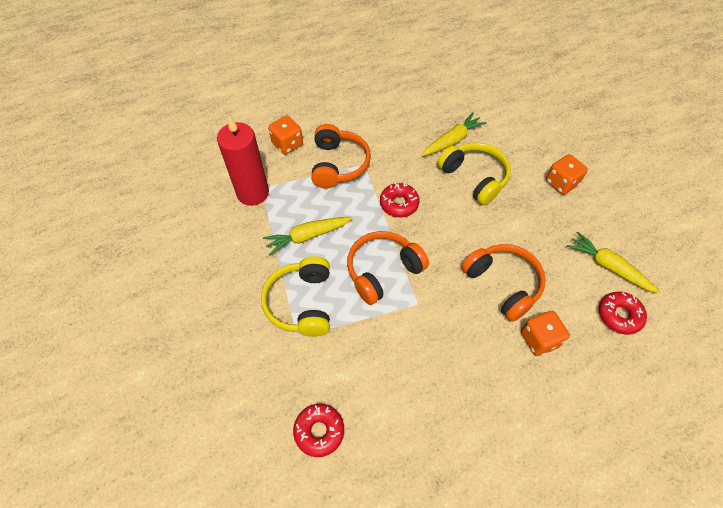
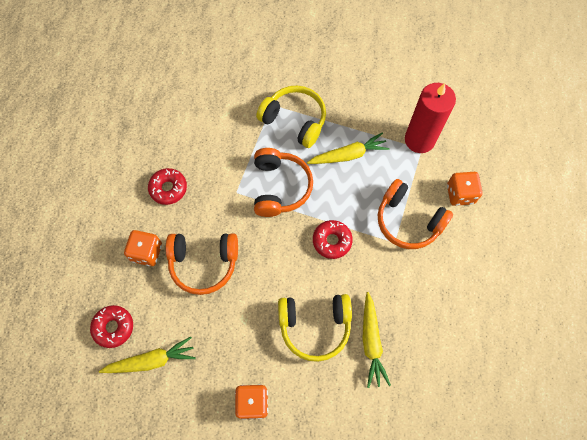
camera: 125 degrees right, 10 degrees up
(307, 236) = (348, 155): yellow carrot -> yellow carrot turned 60 degrees clockwise
(319, 431) = (203, 84): red donut -> red donut (168, 188)

